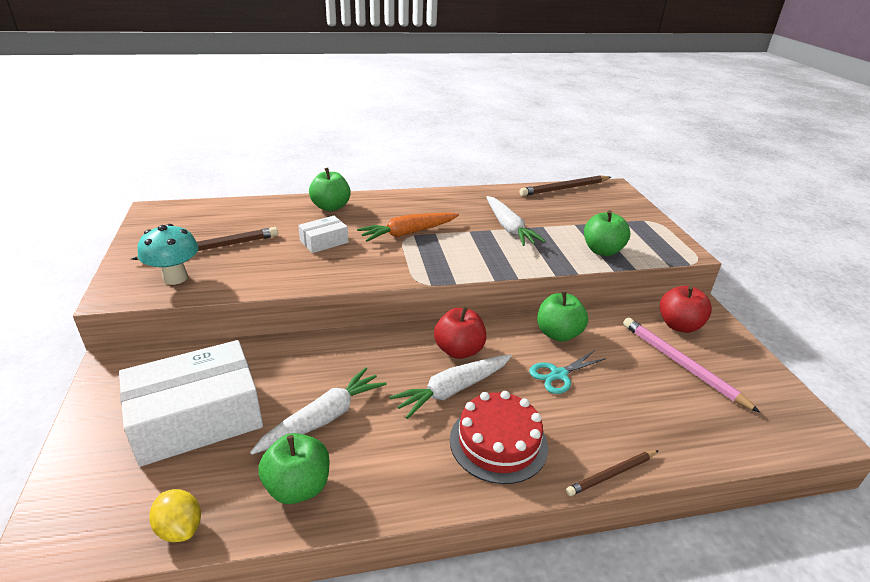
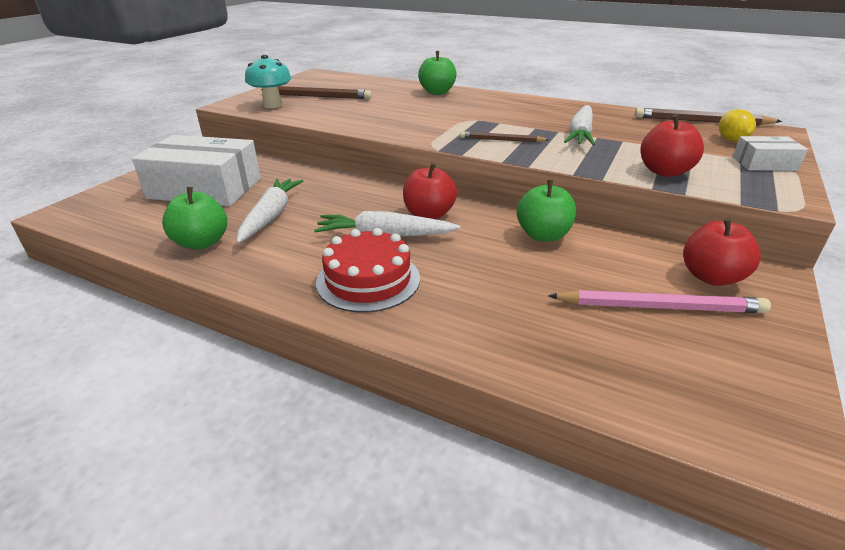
camera: 40 degrees right, 0 degrees up
(180, 528) = (120, 233): yellow lemon -> yellow lemon (731, 140)
(323, 418) = (271, 216): white carrot -> white carrot turned 75 degrees counterclockwise
(324, 242) = (398, 109): white box -> white box (764, 164)
(408, 233) = (474, 118): orange carrot -> none
(558, 375) = (496, 261): turquoise scissors -> none
(602, 251) = (664, 171): green apple -> red apple
(612, 474) = (434, 346): brown pencil -> brown pencil (501, 140)
(681, 364) = (659, 307): pink pencil -> pink pencil turned 90 degrees clockwise

